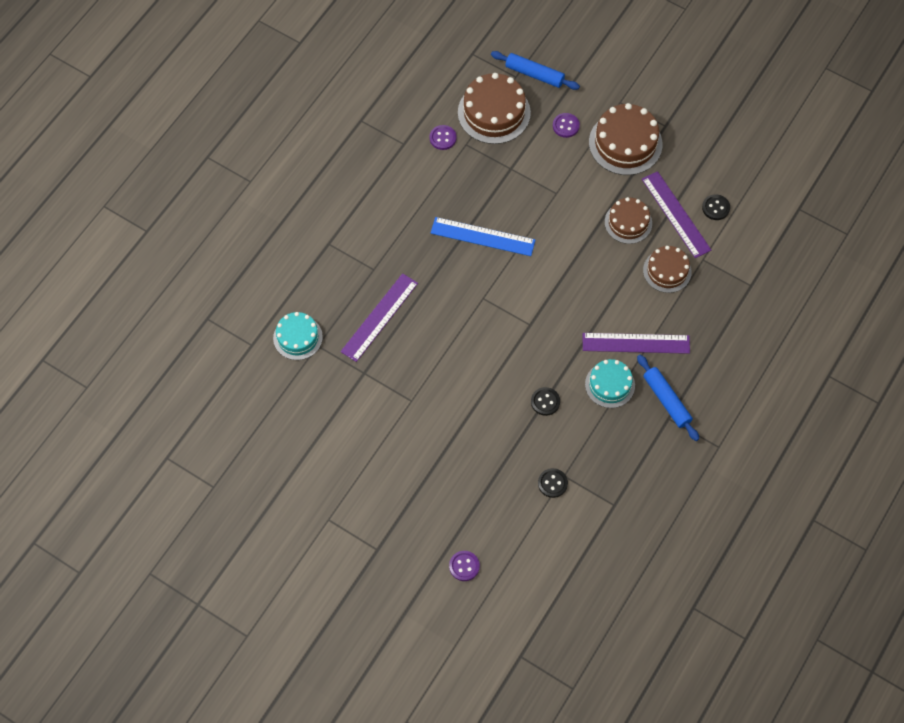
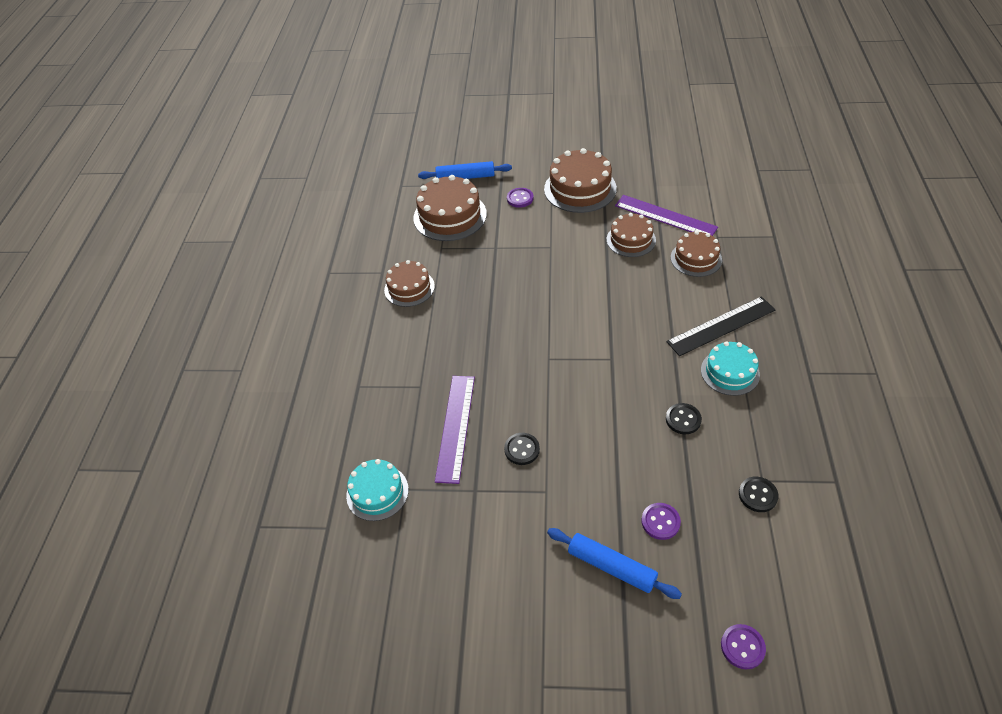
camera: 25 degrees left, 15 degrees down
(416, 172) = (409, 288): none -> brown cake
(443, 138) = (416, 252): purple button -> purple button (660, 522)
(483, 236) = (509, 309): blue ruler -> none
(636, 343) = (721, 326): purple ruler -> black ruler
(666, 400) = (792, 358): blue rolling pin -> blue rolling pin (611, 567)
(715, 208) = (693, 198): black button -> black button (522, 449)

